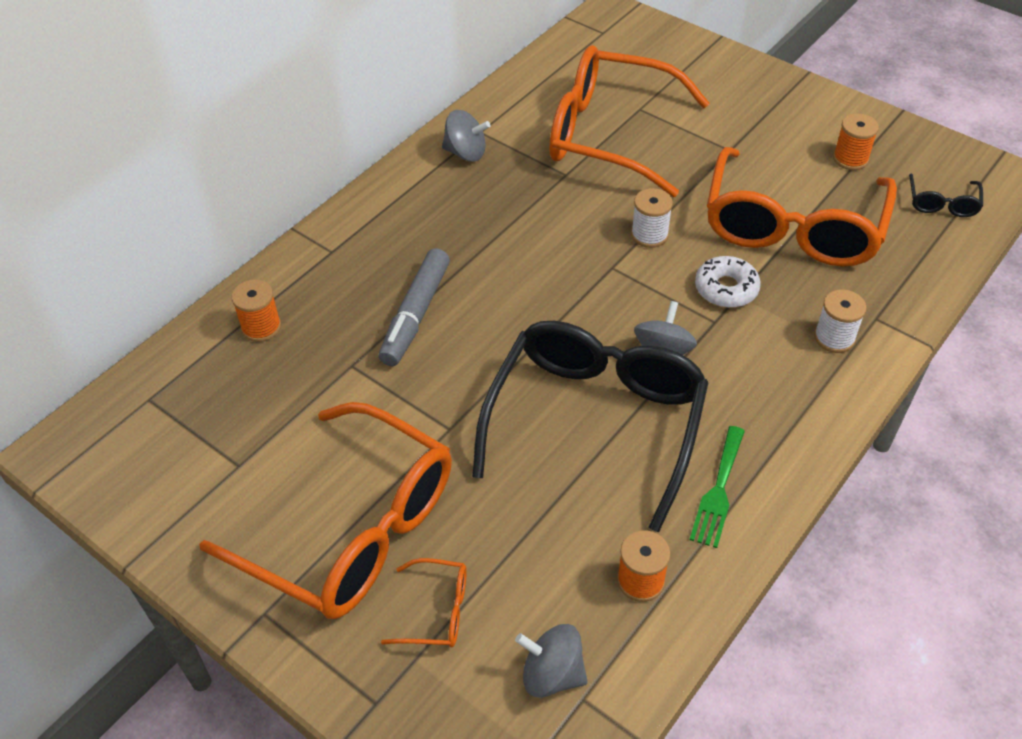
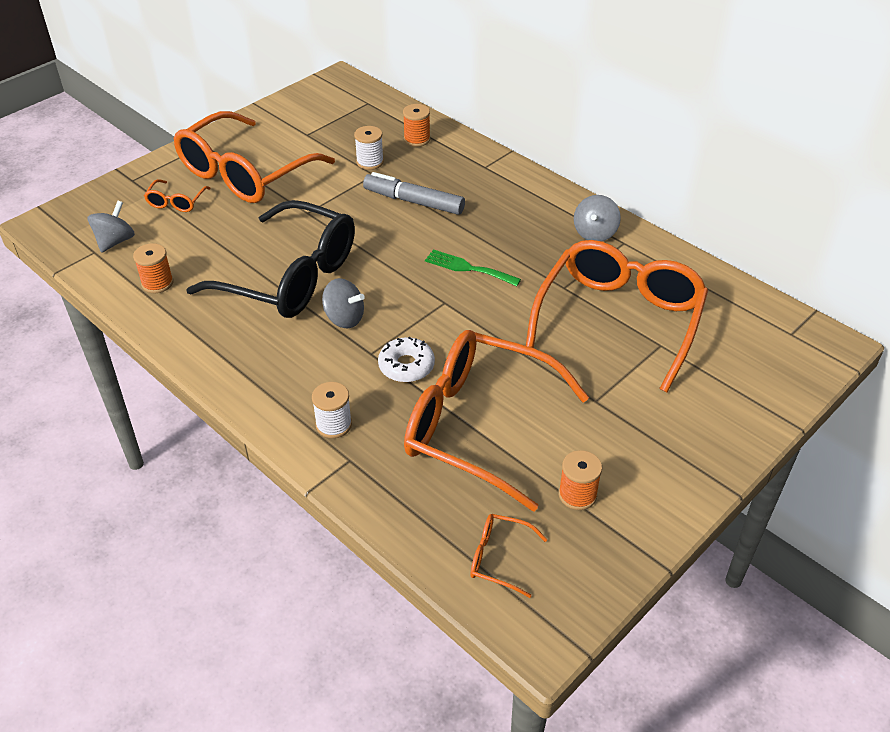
camera: 95 degrees right, 5 degrees down
(649, 235) = (480, 328): white spool -> white spool (370, 162)
(718, 491) = (209, 329): green fork -> green fork (468, 268)
(942, 203) = (499, 558): black glasses -> orange glasses

